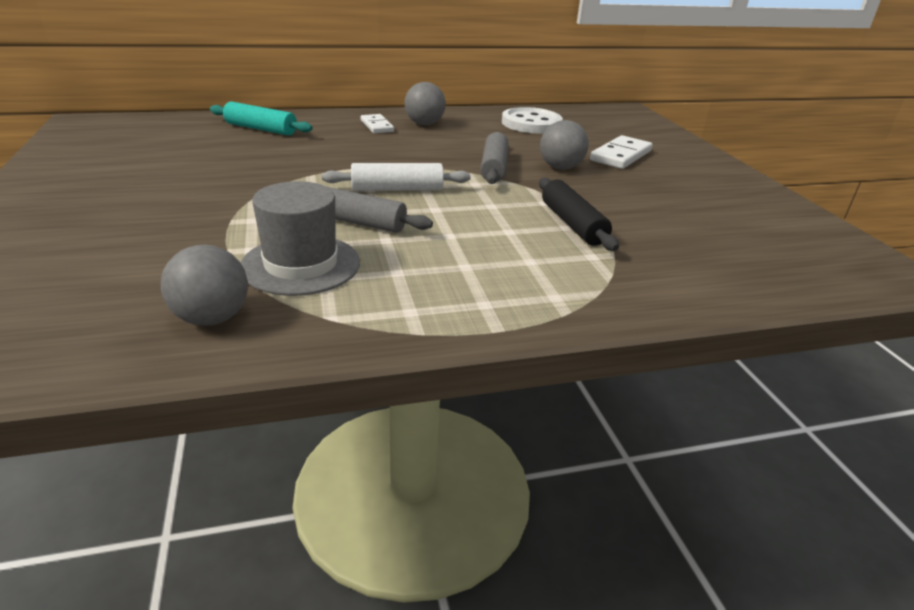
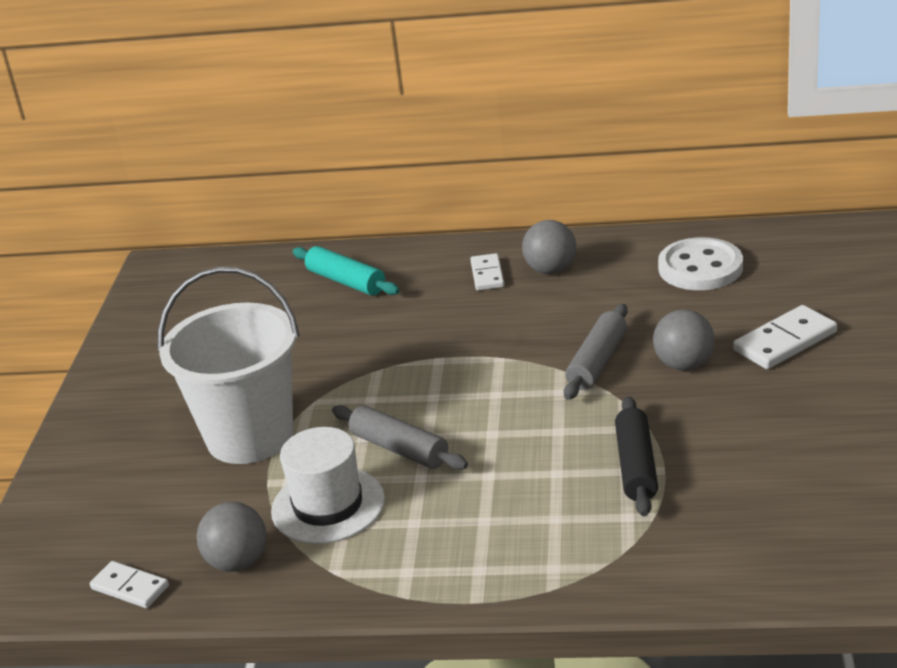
camera: 25 degrees right, 0 degrees up
(71, 354) = (130, 587): none -> white domino
(199, 219) = (250, 436): none -> white bucket
(301, 264) = (328, 505): grey hat -> white hat
(397, 189) = (463, 398): white rolling pin -> none

